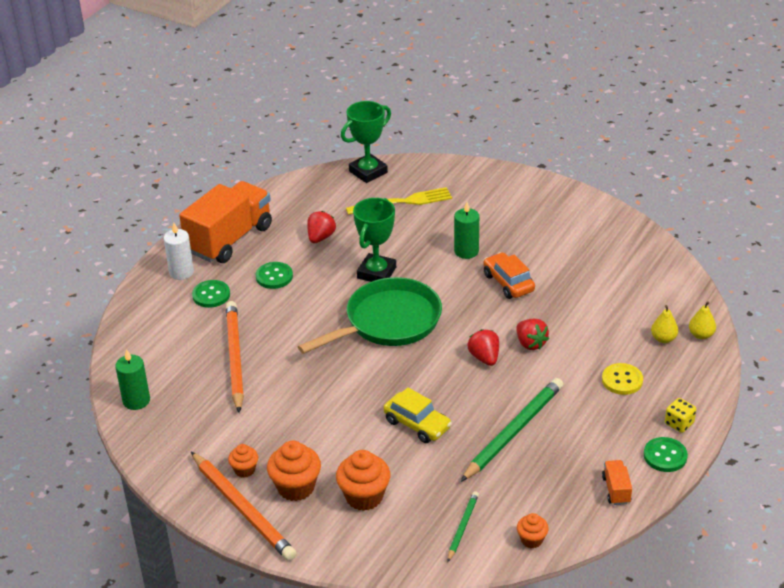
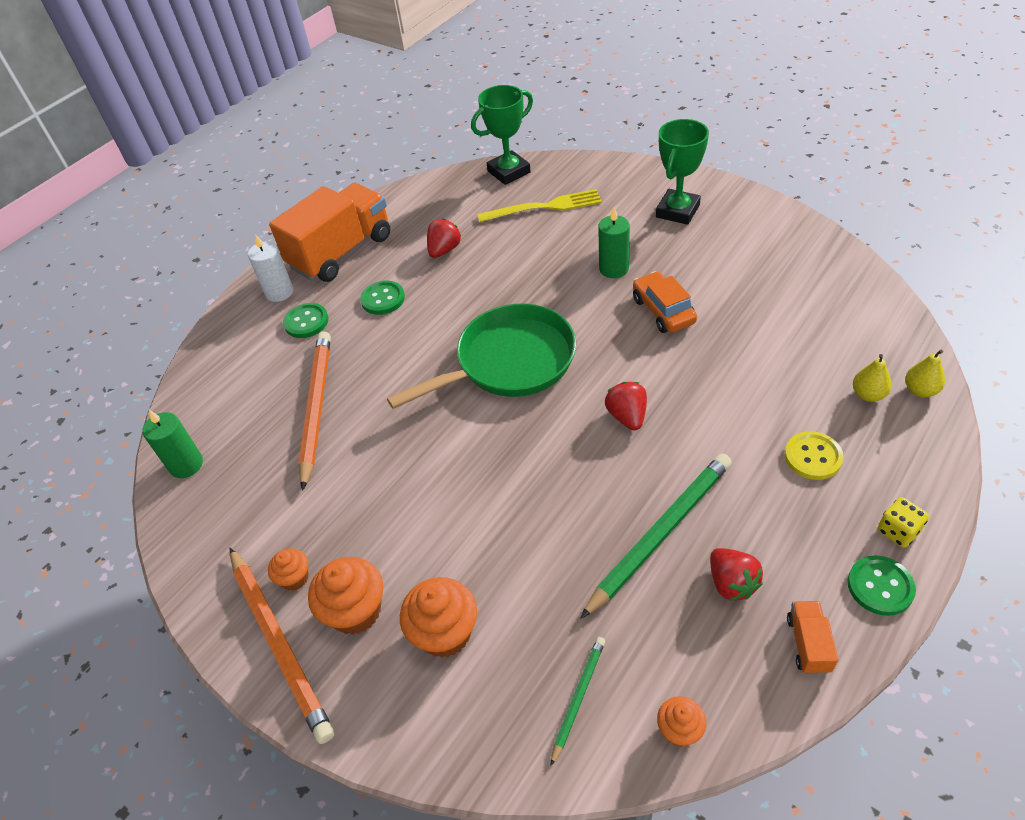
camera: 10 degrees right, 10 degrees up
(376, 273) = (503, 295): green trophy -> green trophy (677, 211)
(417, 424) = (530, 516): yellow car -> none
(530, 343) = (688, 397): red strawberry -> red strawberry (731, 583)

